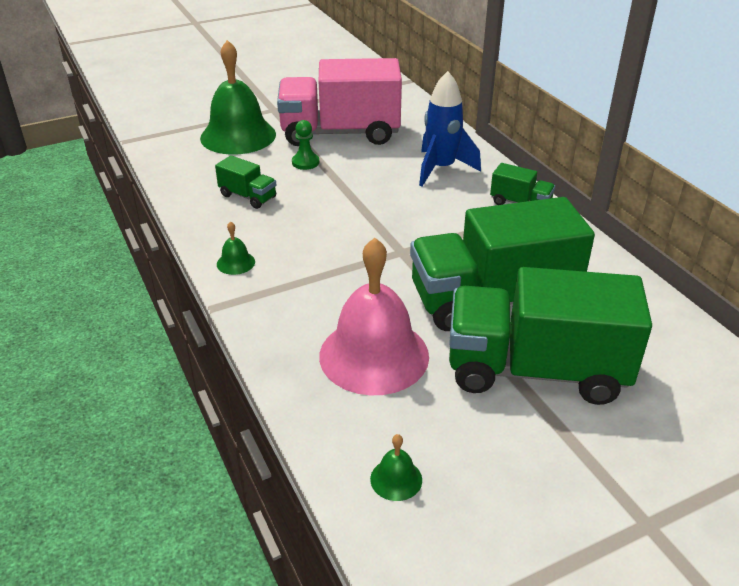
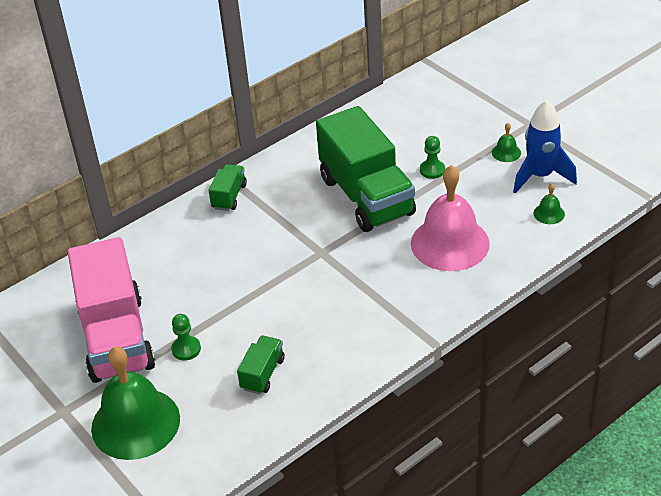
camera: 100 degrees left, 5 degrees up
(236, 263) = (371, 348): green bell -> green bell (506, 152)
(441, 169) = (180, 251): blue rocket -> blue rocket (540, 176)
(535, 370) = (432, 170): green truck -> green pawn

